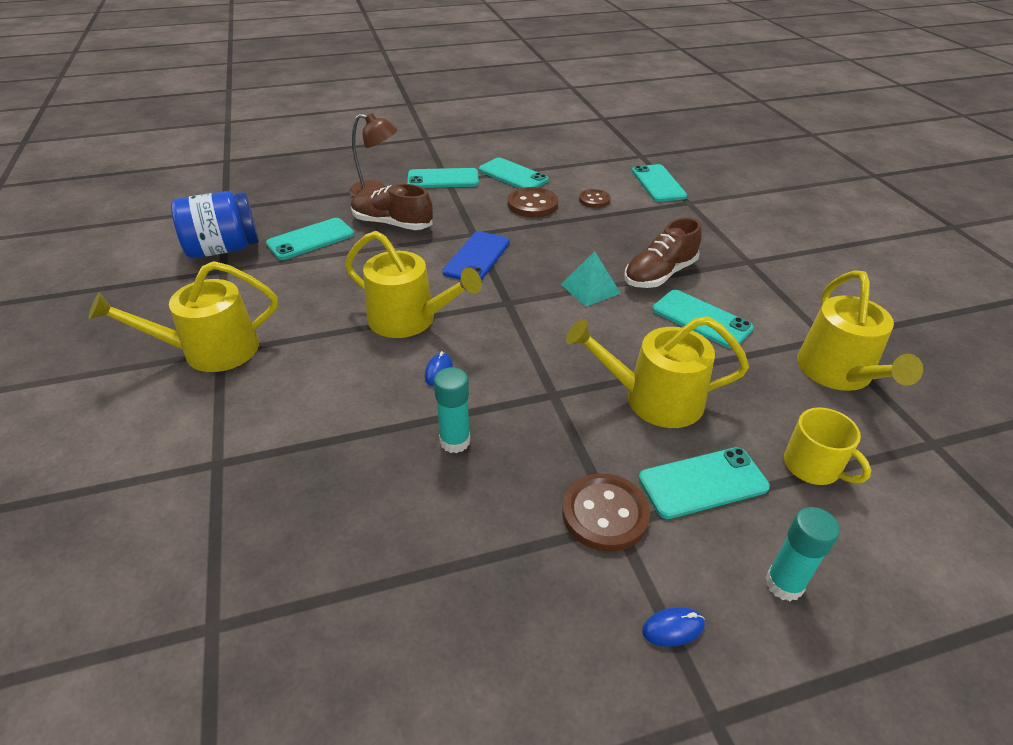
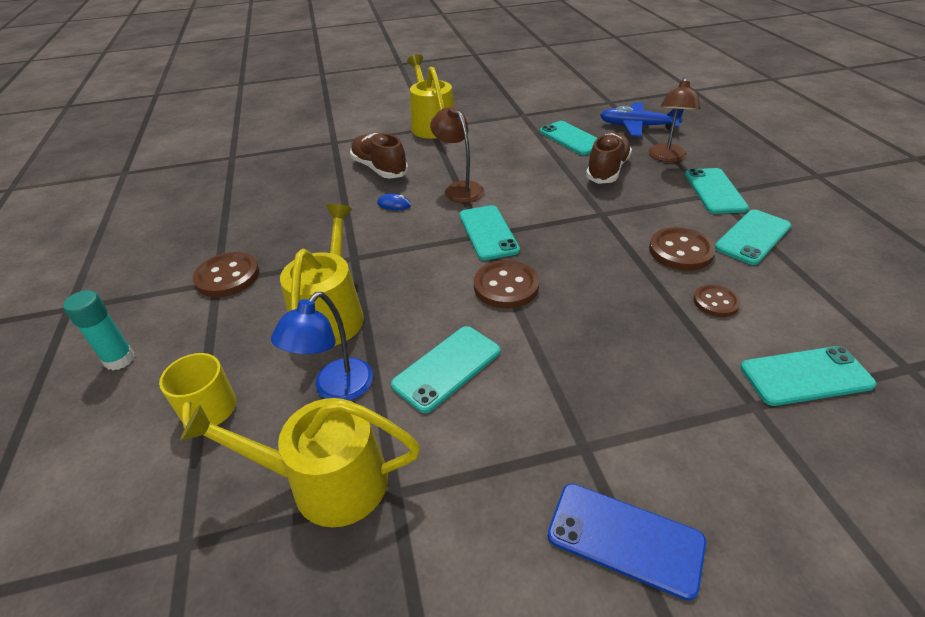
camera: 95 degrees right, 0 degrees up
(223, 249) = (550, 110): blue jar -> none
(300, 199) = (637, 126): none -> blue plane
(409, 319) = (459, 188): yellow watering can -> brown lamp
(455, 441) = (320, 214): turquoise glue stick -> none
(477, 257) = (556, 217): blue phone -> blue phone (625, 539)
(590, 288) = (506, 286): turquoise pyramid -> brown button
(659, 274) = (538, 344): brown shoe -> brown shoe (379, 168)
(673, 628) = (129, 298): blue mouse -> none
(703, 483) = (228, 331): turquoise phone -> turquoise phone (488, 232)
(749, 381) = (336, 389): none -> blue lamp
(813, 466) = (209, 411): yellow mug -> yellow mug turned 60 degrees counterclockwise

